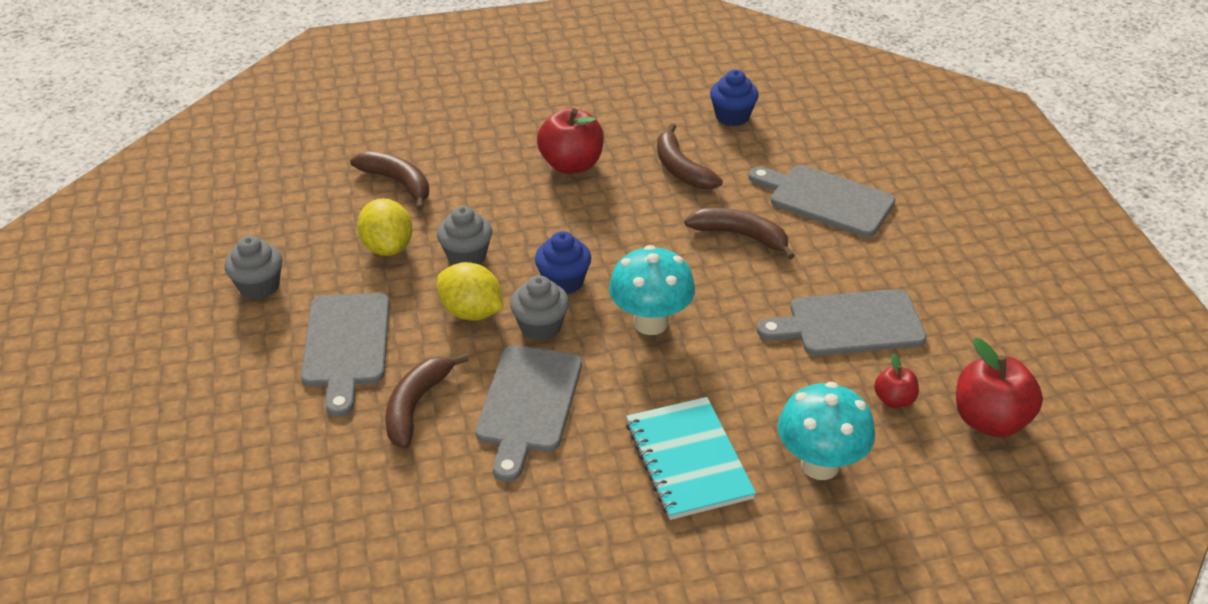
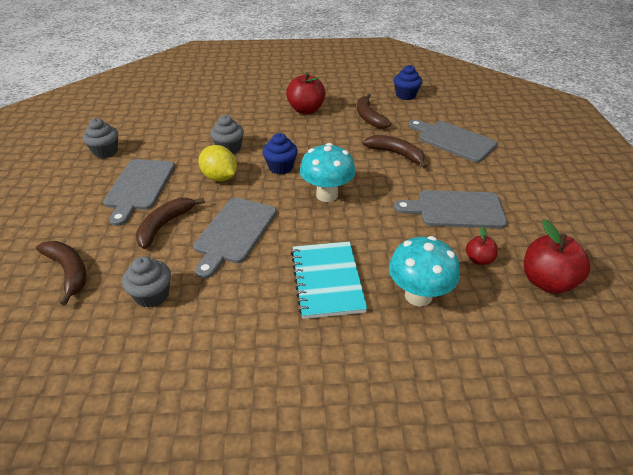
camera: 10 degrees right, 0 degrees up
(388, 247) = (186, 140): yellow lemon -> none
(398, 183) = (206, 110): brown banana -> brown banana (69, 271)
(540, 326) = (258, 190): grey cupcake -> grey cupcake (152, 295)

